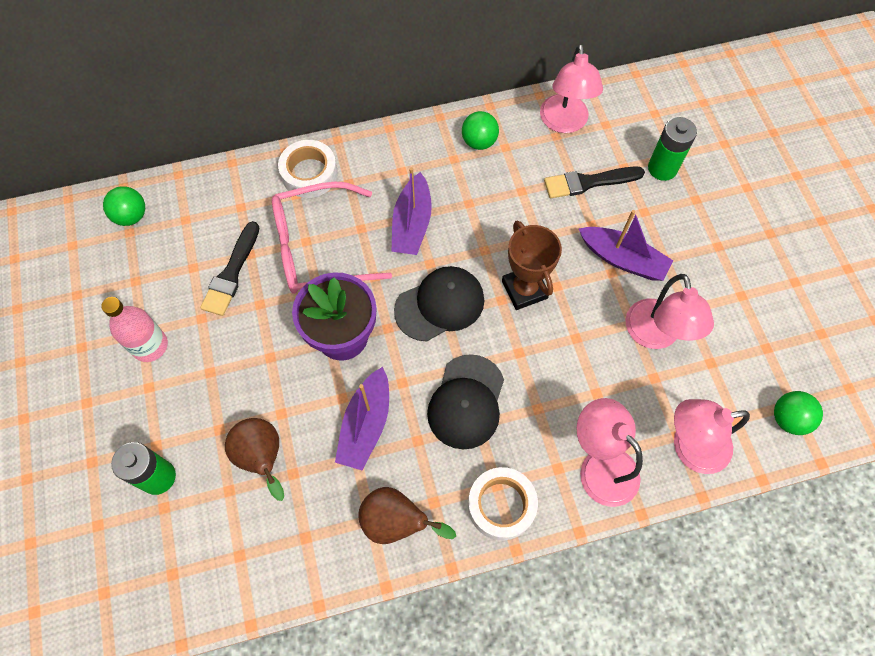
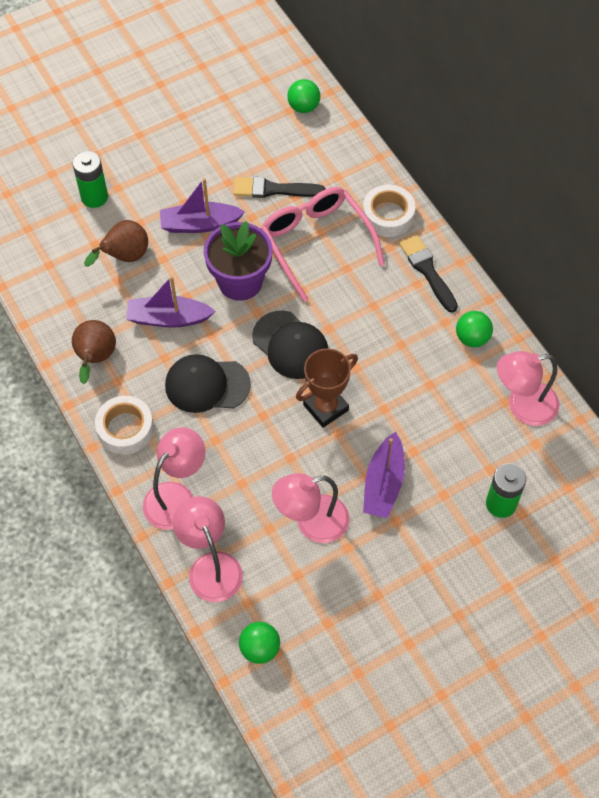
camera: 75 degrees right, 5 degrees down
(150, 346) = (195, 157): pink bottle -> none
(412, 224) = (363, 305): purple boat -> purple boat (199, 224)
(589, 182) = (460, 440): black brush -> black brush (427, 271)

